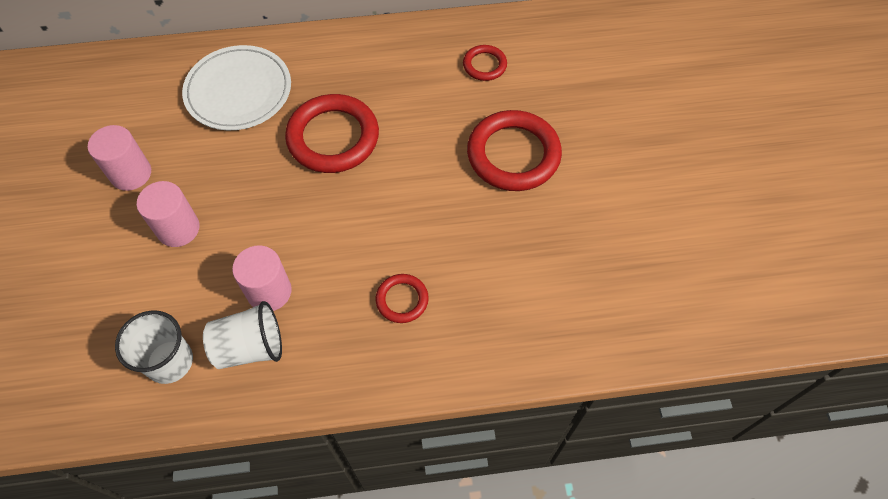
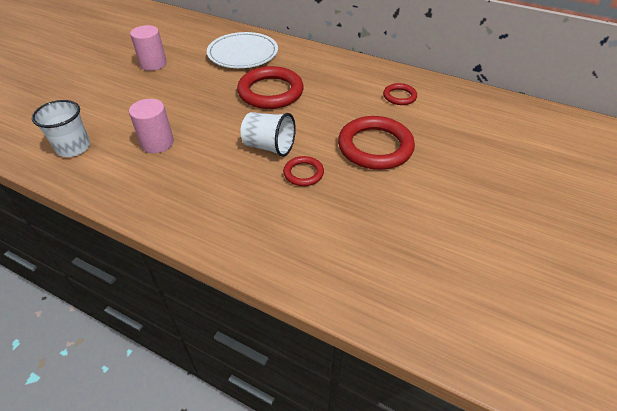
camera: 35 degrees right, 15 degrees down
(178, 229) = (147, 95): pink cylinder -> none
(250, 347) = (117, 163): white cup -> white cup (269, 147)
(402, 300) = (224, 185): red ring -> red ring (303, 173)

